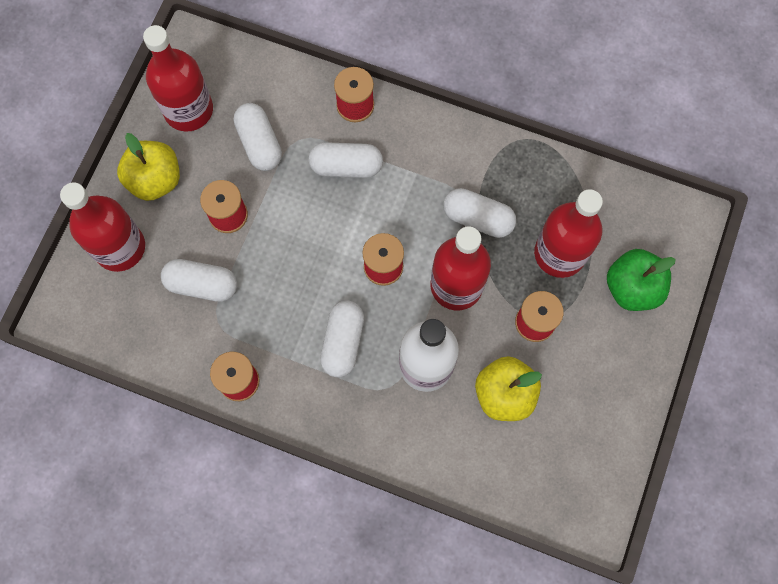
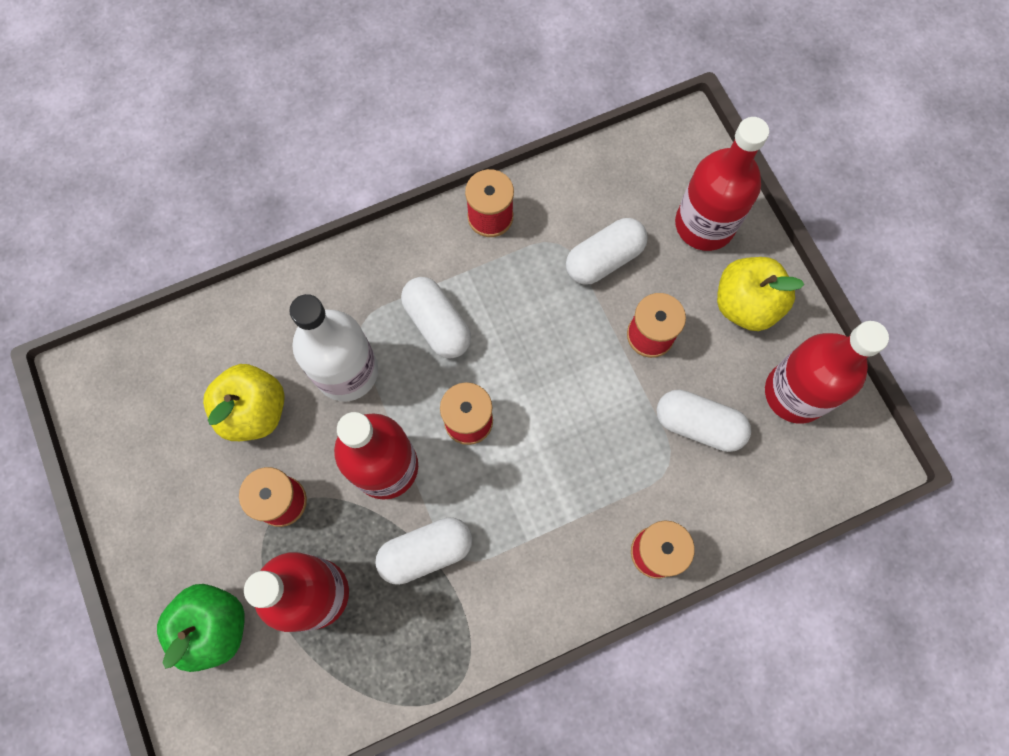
camera: 135 degrees right, 0 degrees up
(346, 166) = (598, 481): white capsule -> none

